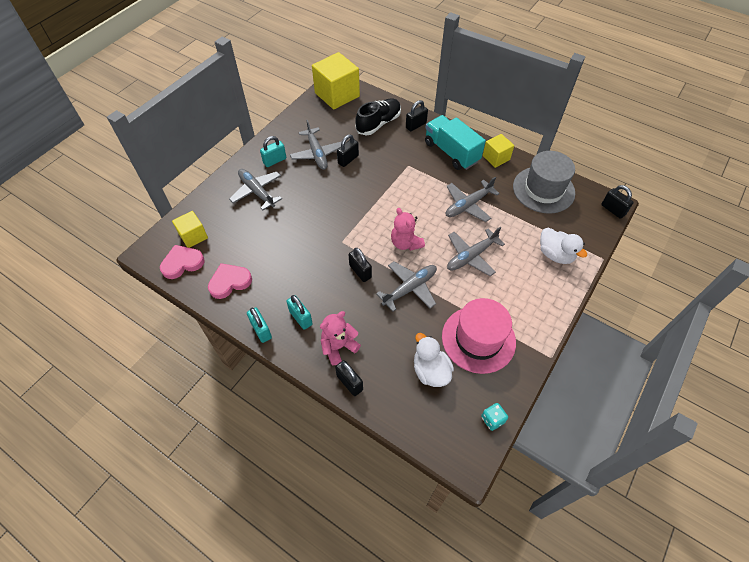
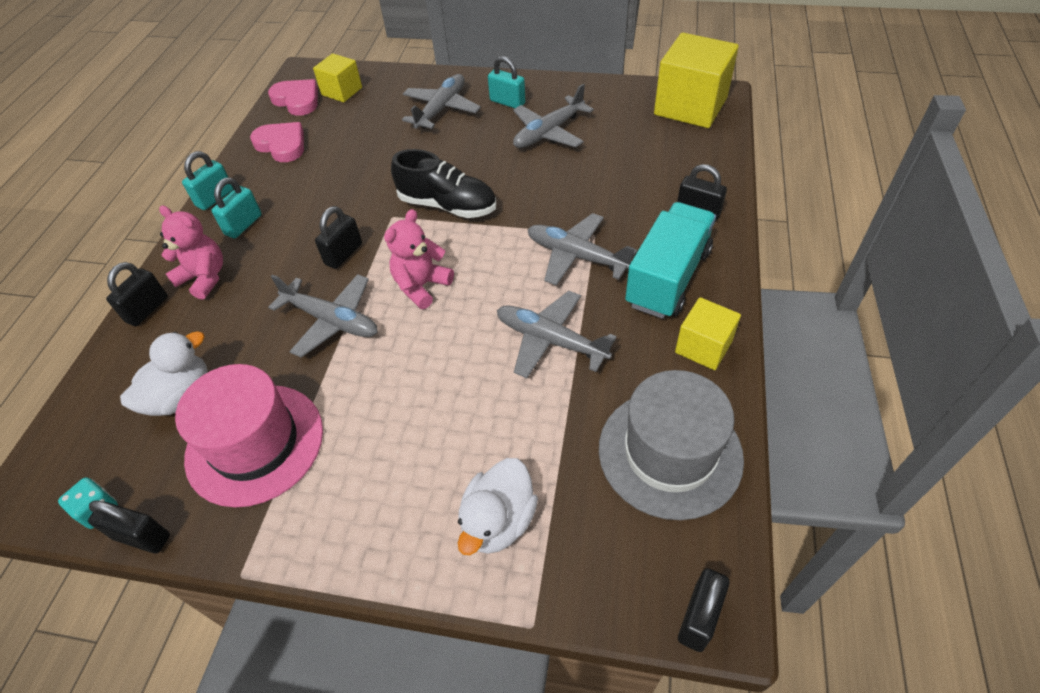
camera: 70 degrees right, 5 degrees down
(348, 159) = (559, 166): black padlock -> black padlock (142, 537)
(378, 123) = (664, 169): black shoe -> black shoe (447, 205)
(471, 256) = (431, 380): grey plane -> grey plane (576, 256)

